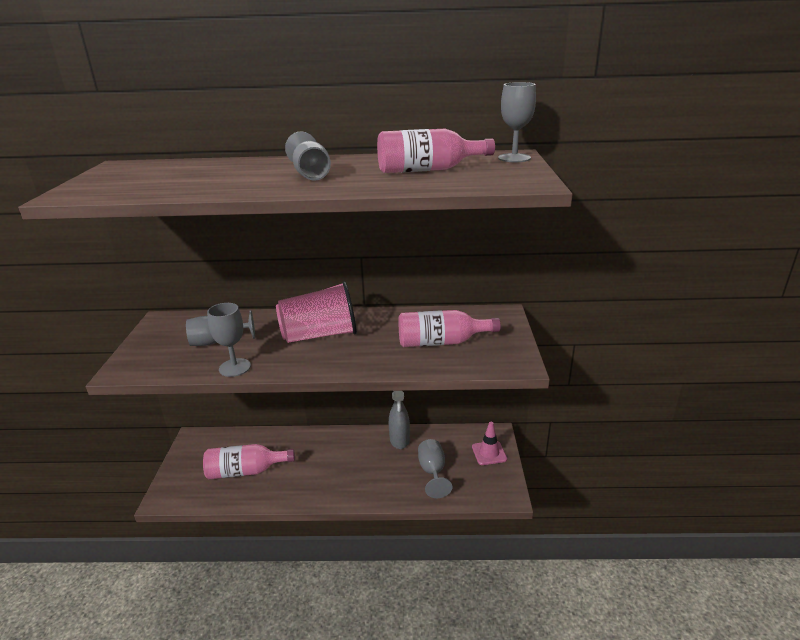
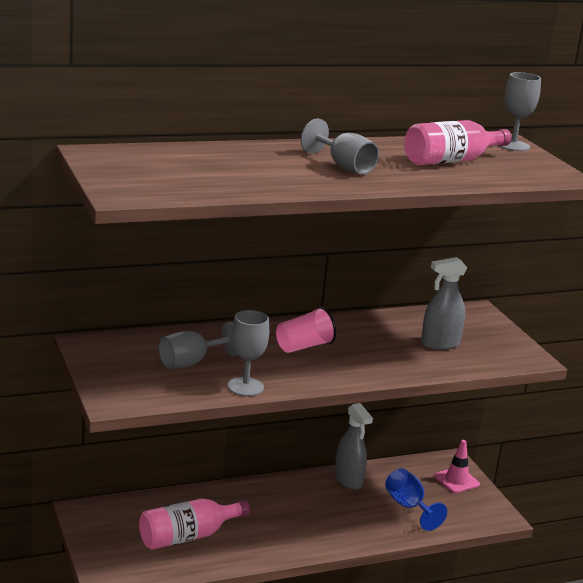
camera: 25 degrees left, 5 degrees down
(320, 335) = (303, 346): pink cup -> pink cup, size x0.61
(432, 472) = (408, 507): grey goblet -> blue goblet
(441, 342) = (440, 344): pink bottle -> grey spray bottle

